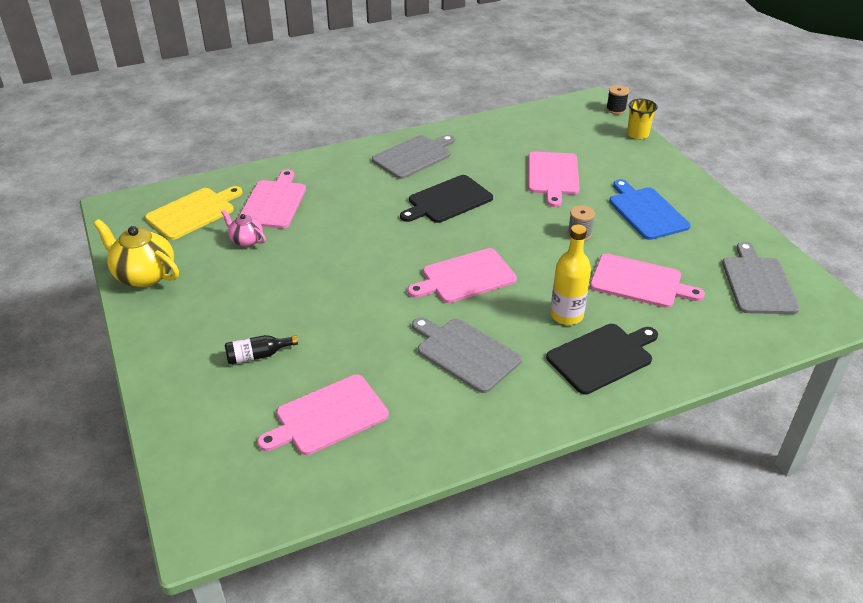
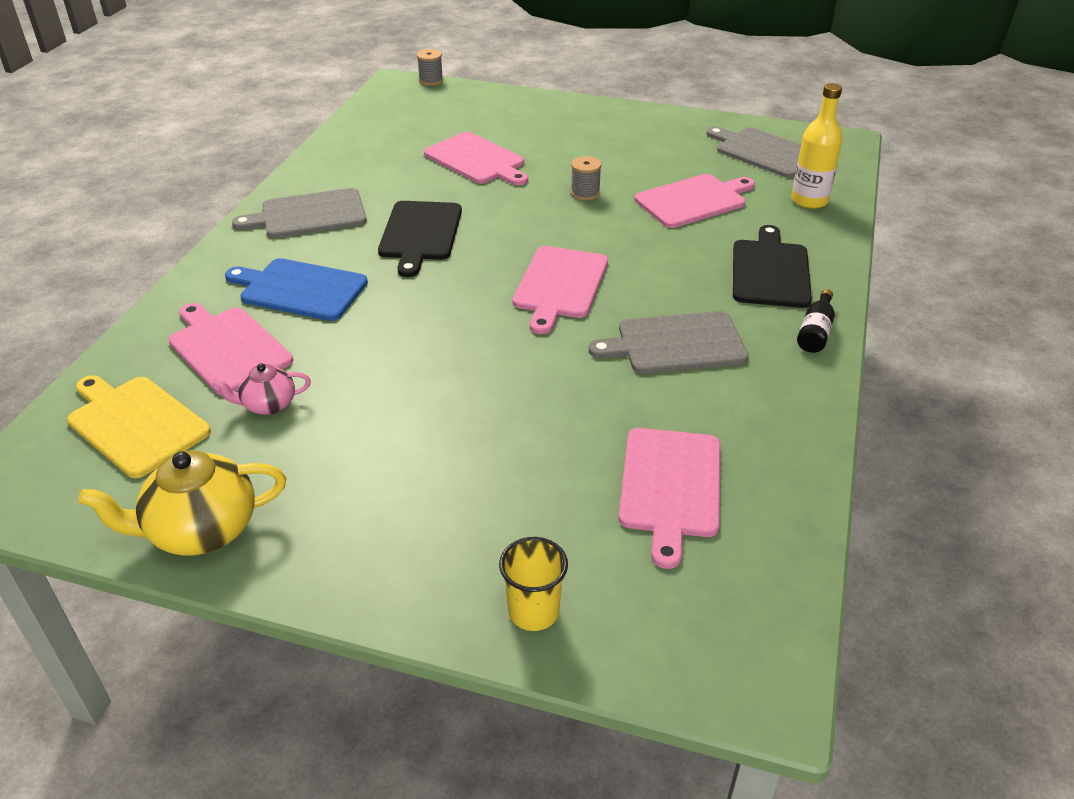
camera: 50 degrees left, 0 degrees up
(193, 212) = (135, 423): yellow cutting board -> yellow cutting board turned 45 degrees counterclockwise
(257, 355) = (503, 495): black bottle -> black bottle (815, 332)
(414, 156) = (309, 215): grey cutting board -> grey cutting board turned 105 degrees counterclockwise
(566, 315) = (691, 259): yellow bottle -> yellow bottle (809, 201)
(616, 109) = (431, 80): black spool -> grey spool
(637, 134) = (486, 91): yellow cup -> yellow cup (533, 611)
(646, 211) = (602, 146): blue cutting board -> blue cutting board (299, 289)

